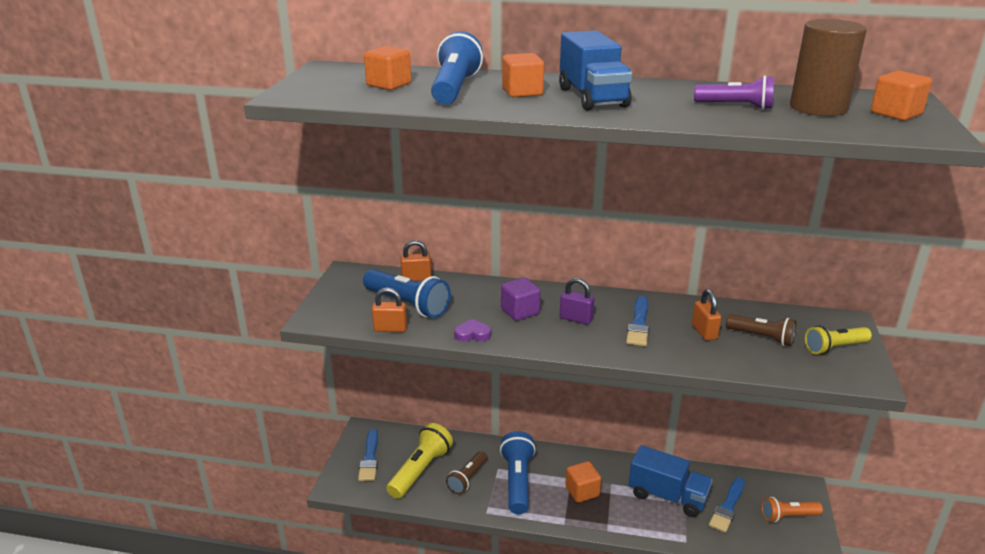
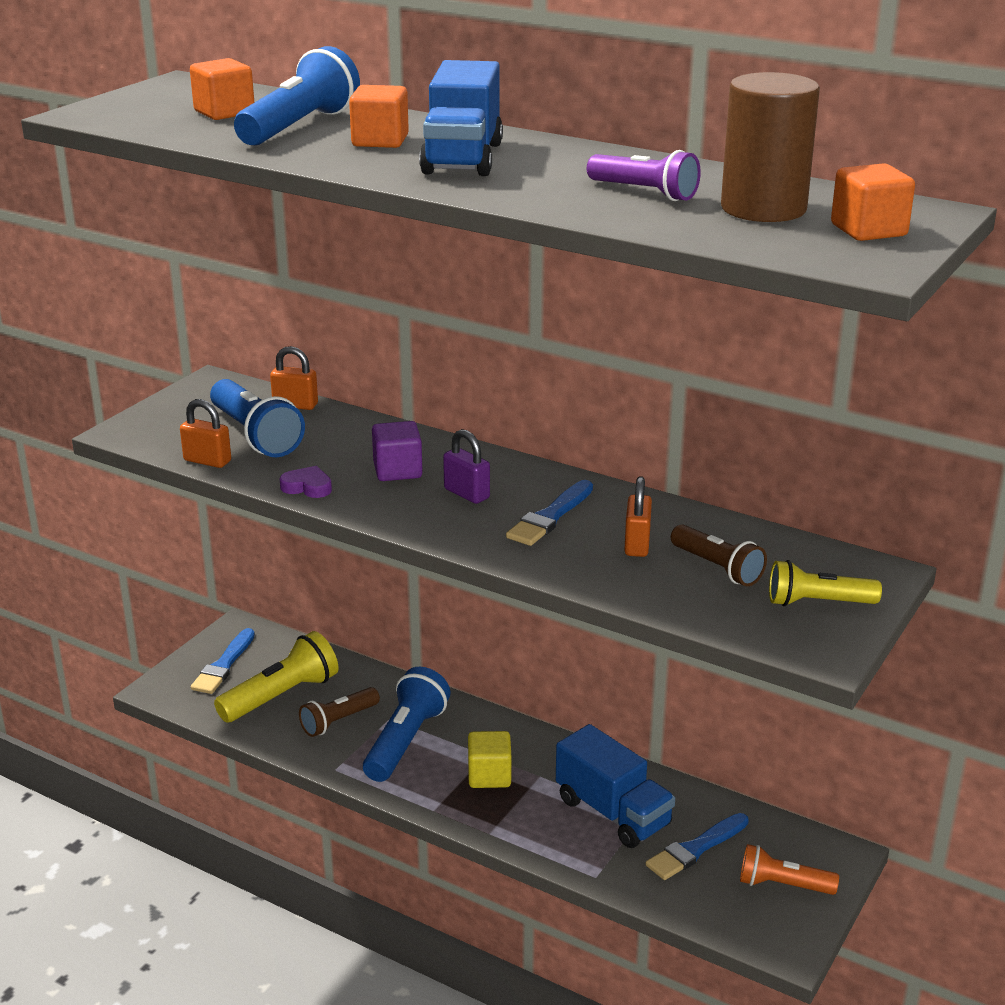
camera: 20 degrees right, 0 degrees up
(582, 491) = (489, 775): orange cube -> yellow cube

